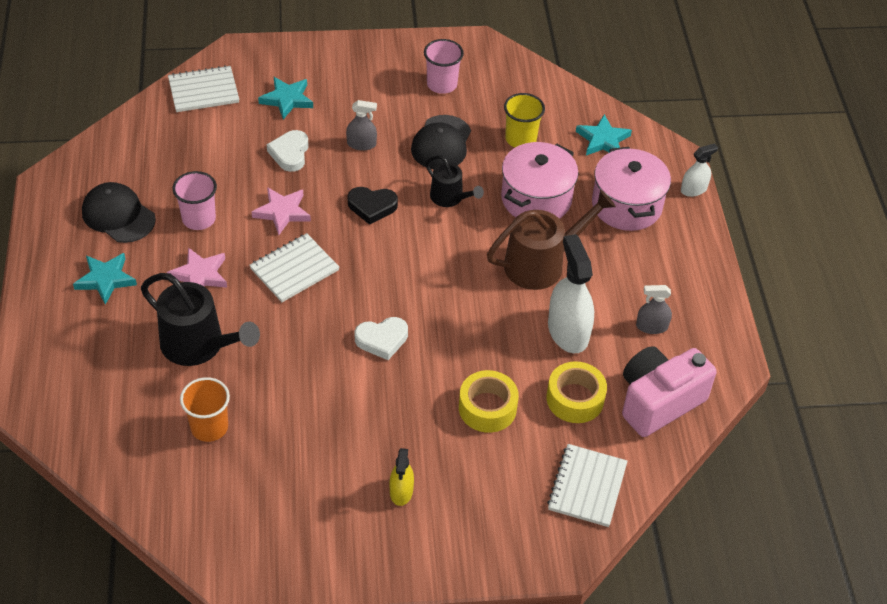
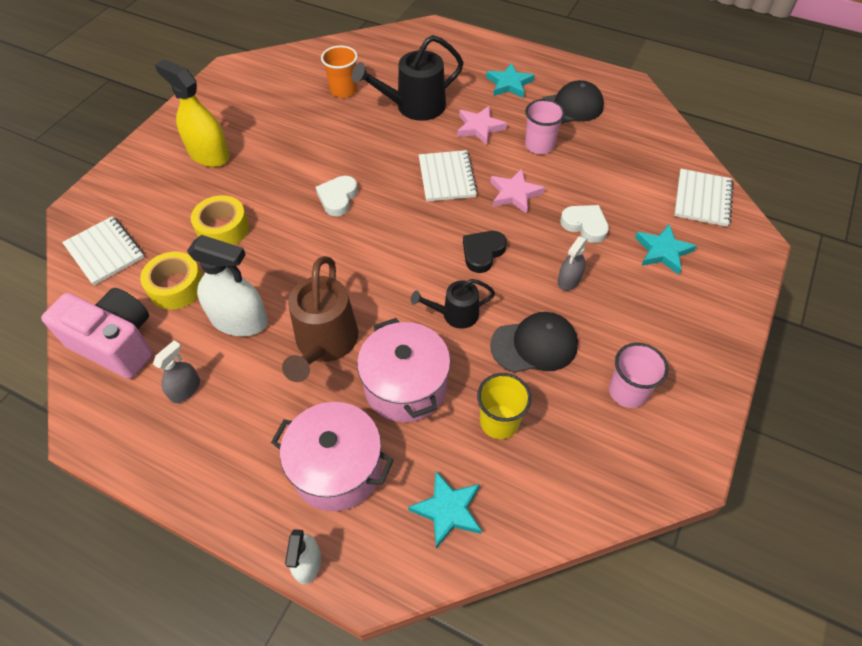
camera: 125 degrees right, 5 degrees up
(401, 491) = (209, 154): yellow spray bottle -> yellow spray bottle, size x1.86
(441, 143) = (534, 345): black cap -> black cap turned 120 degrees clockwise
(658, 402) = (116, 344): pink camera -> pink camera turned 60 degrees counterclockwise

